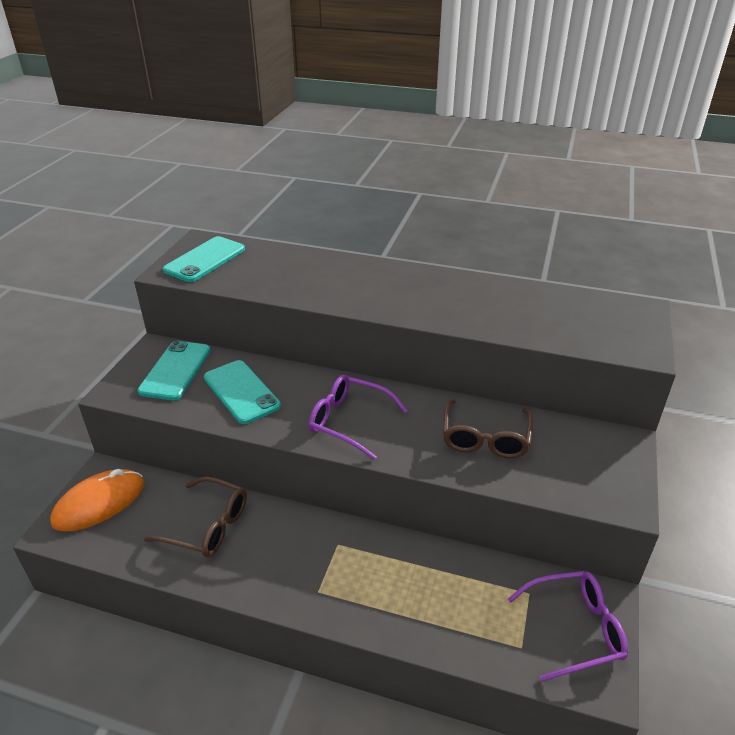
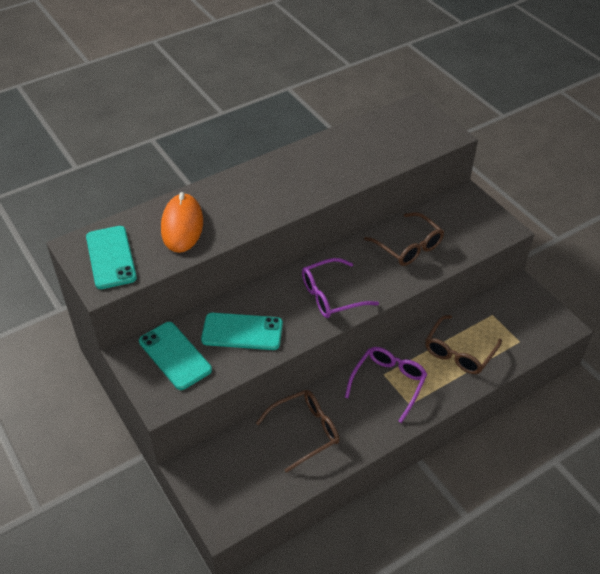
camera: 50 degrees left, 10 degrees up
(99, 503) = (221, 484): orange mouse -> orange mouse (182, 226)
(437, 594) = (459, 352): none -> brown glasses
(575, 629) = (527, 313): purple glasses -> purple glasses (388, 383)

